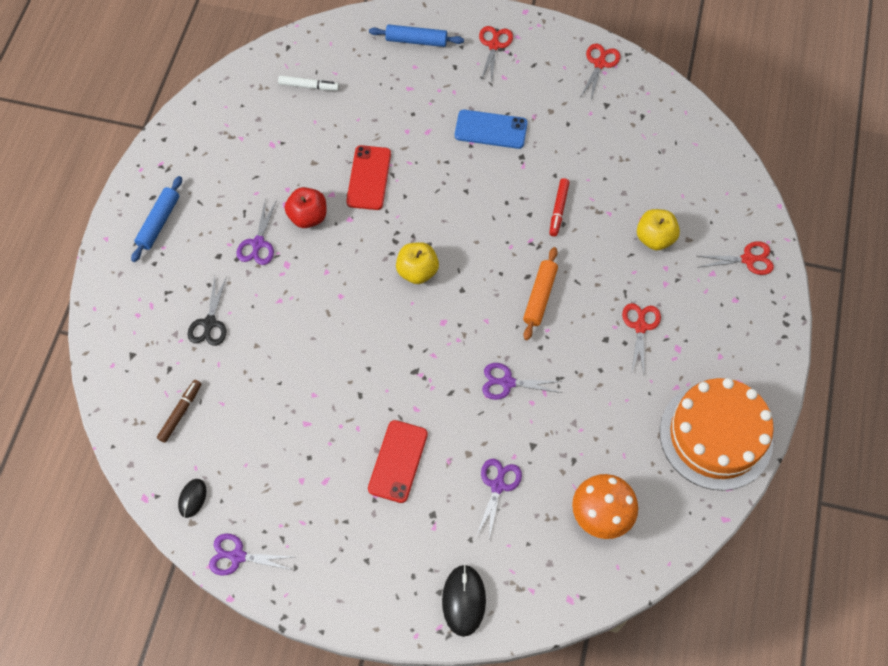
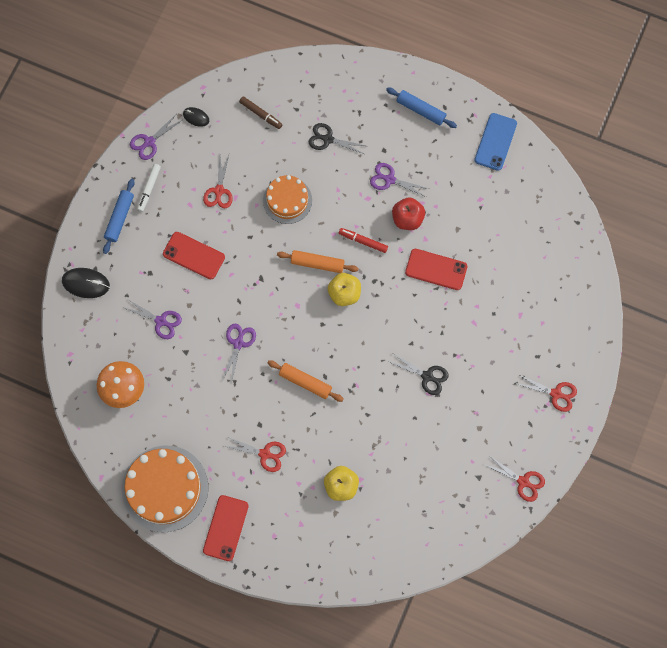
camera: 100 degrees right, 10 degrees up
(237, 556) = (149, 142): purple scissors -> purple scissors turned 150 degrees counterclockwise
(302, 358) = (287, 200): none -> orange cake
(309, 86) = (533, 234): white marker -> white marker (149, 189)
(383, 308) = (317, 263): none -> orange rolling pin
(416, 41) = (569, 328): blue rolling pin -> blue rolling pin (120, 218)
(491, 129) = (468, 374): blue phone -> blue phone (495, 142)
(502, 169) = (427, 376): none -> black scissors
(558, 209) = (381, 413): red marker -> red marker (363, 241)
(742, 354) = (226, 528): none -> red phone
(748, 259) = (308, 557): red scissors -> red scissors (219, 191)

